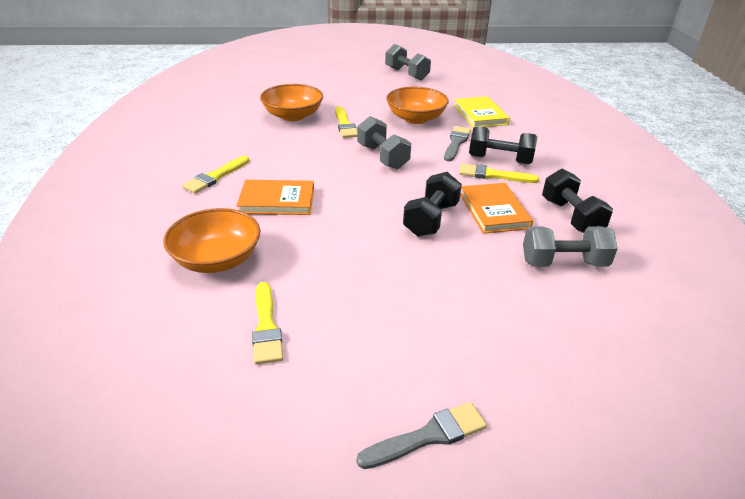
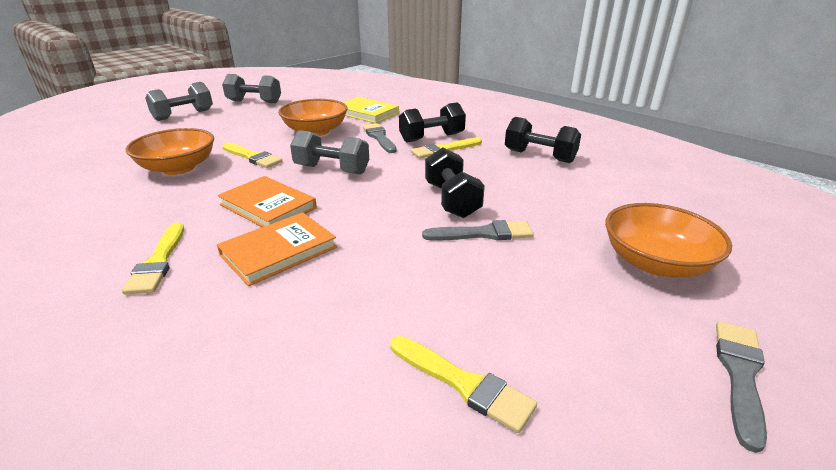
camera: 40 degrees left, 5 degrees down
(217, 259) = (294, 349): orange bowl -> orange bowl (655, 263)
(414, 254) = (483, 233): none -> grey brush
(494, 211) = (486, 173): orange book -> orange book (268, 206)
(563, 263) = (586, 187): grey dumbbell -> grey dumbbell (183, 115)

